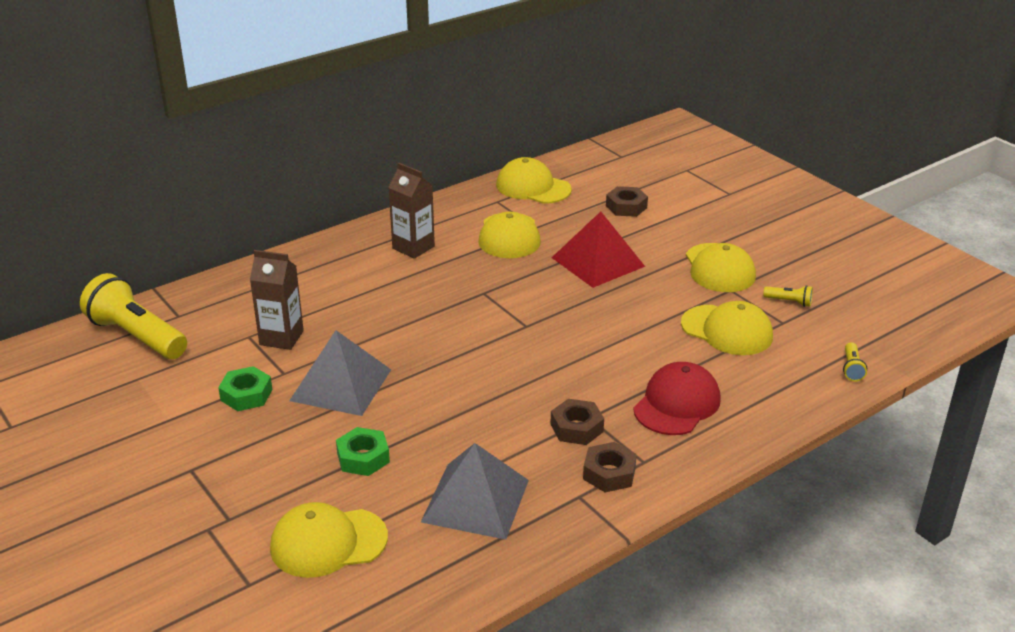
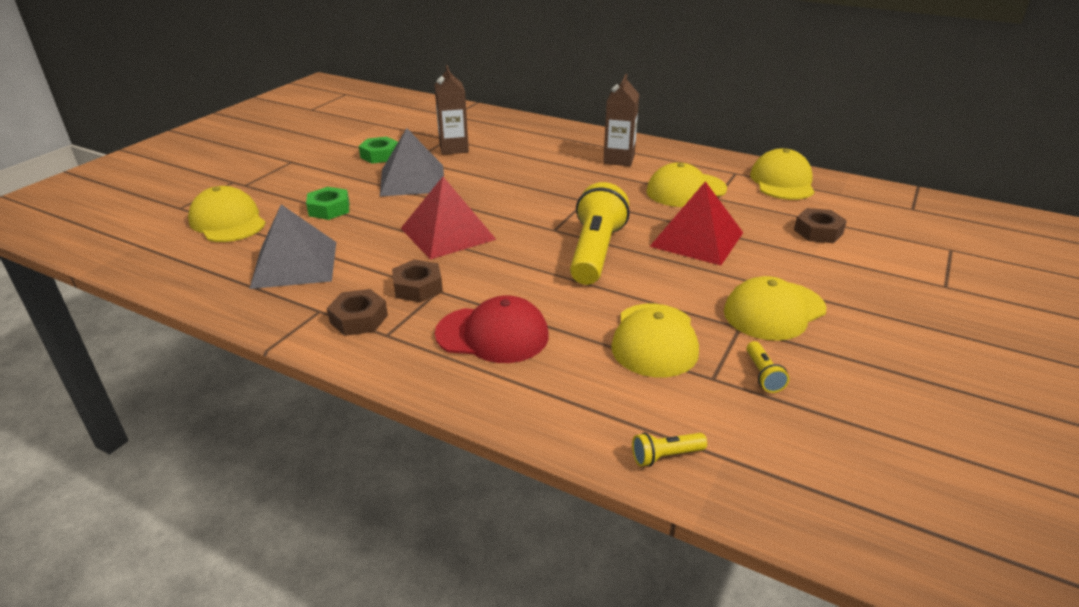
camera: 65 degrees right, 0 degrees up
(137, 336) = (420, 112): yellow flashlight -> yellow flashlight (595, 252)
(486, 388) = (447, 233): none -> red pyramid

